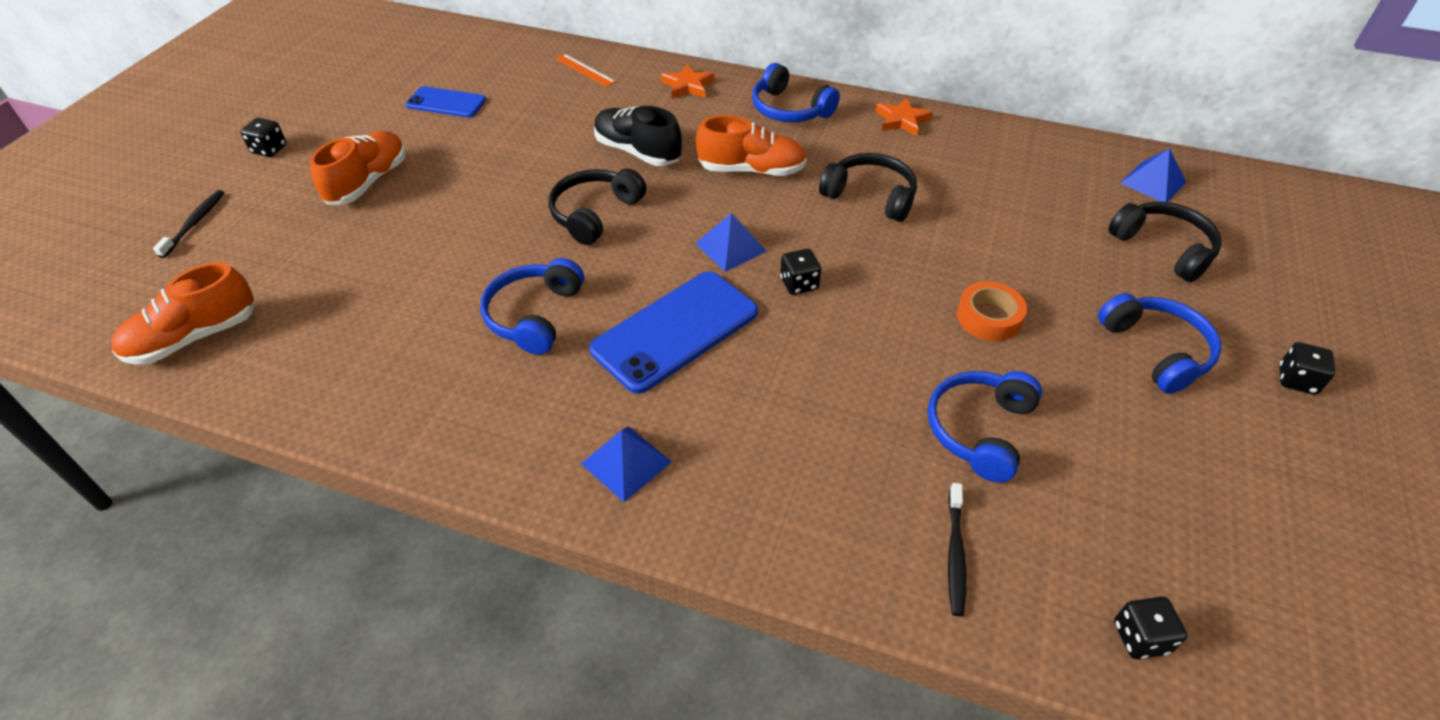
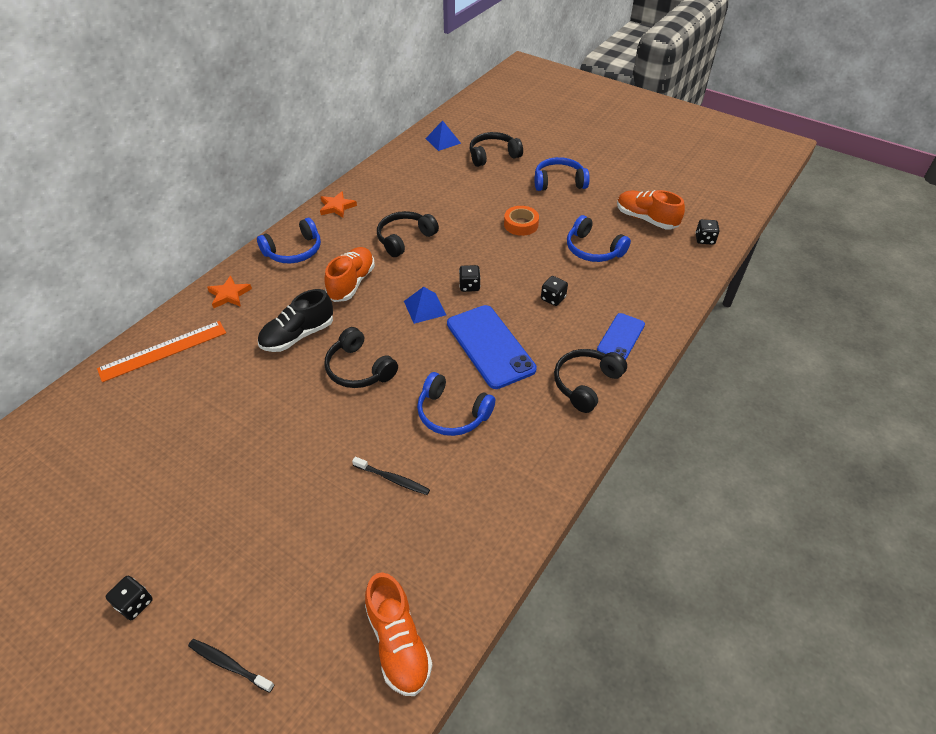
camera: 75 degrees left, 0 degrees up
(368, 182) = (241, 514): orange shoe -> orange shoe (646, 219)
(446, 103) = (148, 451): blue phone -> blue phone (621, 337)
(585, 70) = (163, 350): orange ruler -> orange ruler, size x1.81
(626, 462) = (586, 384): blue pyramid -> black headphones
(955, 554) = (660, 277): black toothbrush -> black toothbrush (393, 479)
(1296, 380) = (587, 153): black dice -> black dice (553, 298)

